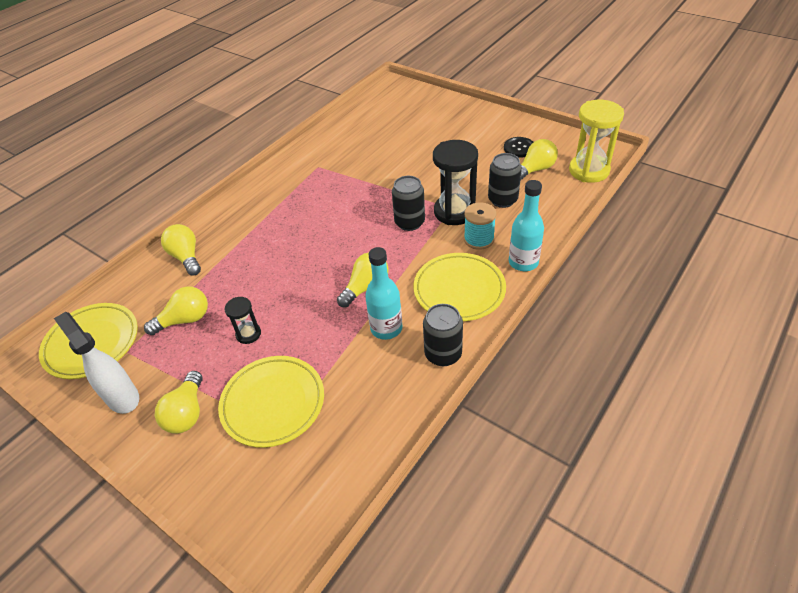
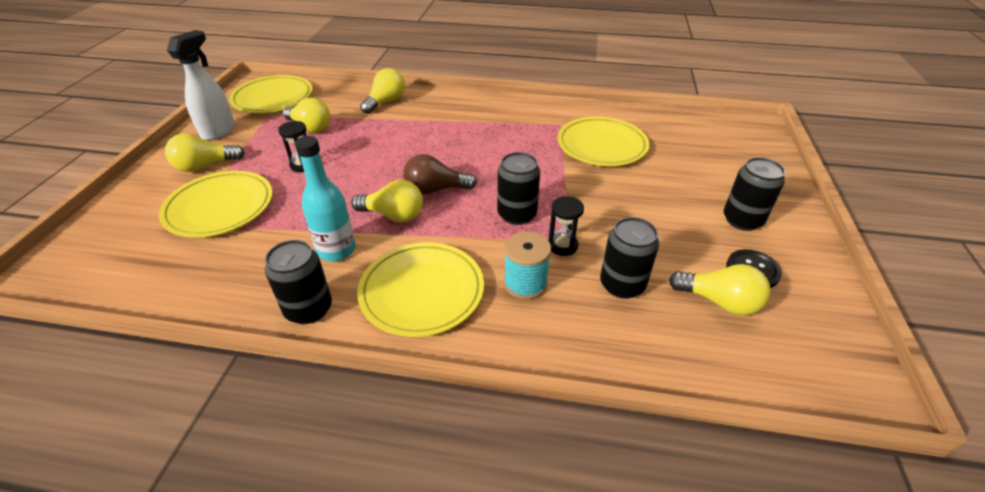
camera: 60 degrees right, 5 degrees down
(350, 256) = (435, 190): none -> brown light bulb
(362, 157) = (601, 145): none -> yellow plate
(454, 212) = (562, 245): black hourglass -> black hourglass, size x0.51
(478, 133) = (742, 220): none -> black can
(523, 262) = (506, 343): turquoise bottle -> none
(589, 171) = (782, 372): yellow hourglass -> none

